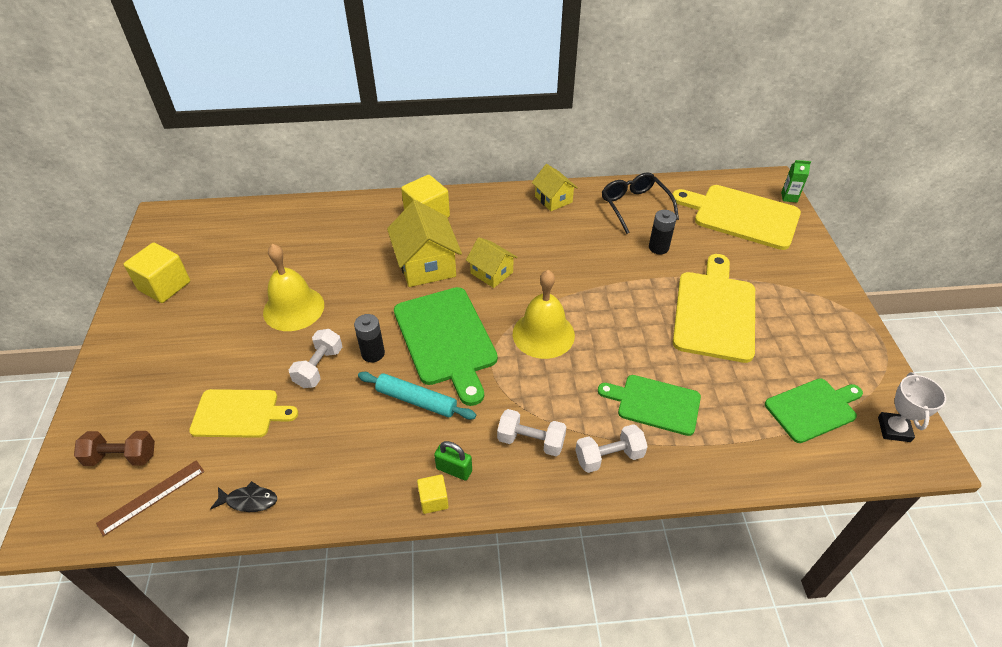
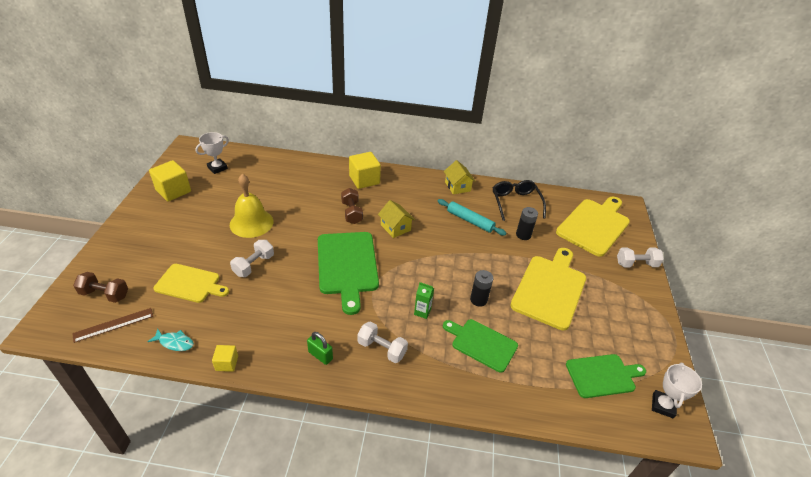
camera: 10 degrees right, 5 degrees down
(216, 239) = (217, 168): none -> white trophy
(249, 500) = (175, 342): black fish -> turquoise fish
(373, 353) = (293, 264): black battery -> black battery (478, 300)
(416, 400) = (311, 302): turquoise rolling pin -> turquoise rolling pin (470, 221)
(426, 265) = (352, 213): yellow house -> brown dumbbell
(433, 500) = (298, 373): yellow cube -> yellow cube (227, 363)
(543, 334) = (417, 277): yellow bell -> none
(609, 457) = (434, 373): white dumbbell -> white dumbbell (636, 264)
(741, 216) = (594, 225): yellow cutting board -> yellow cutting board turned 90 degrees clockwise
(789, 197) = (636, 219): green carton -> green carton (422, 312)

